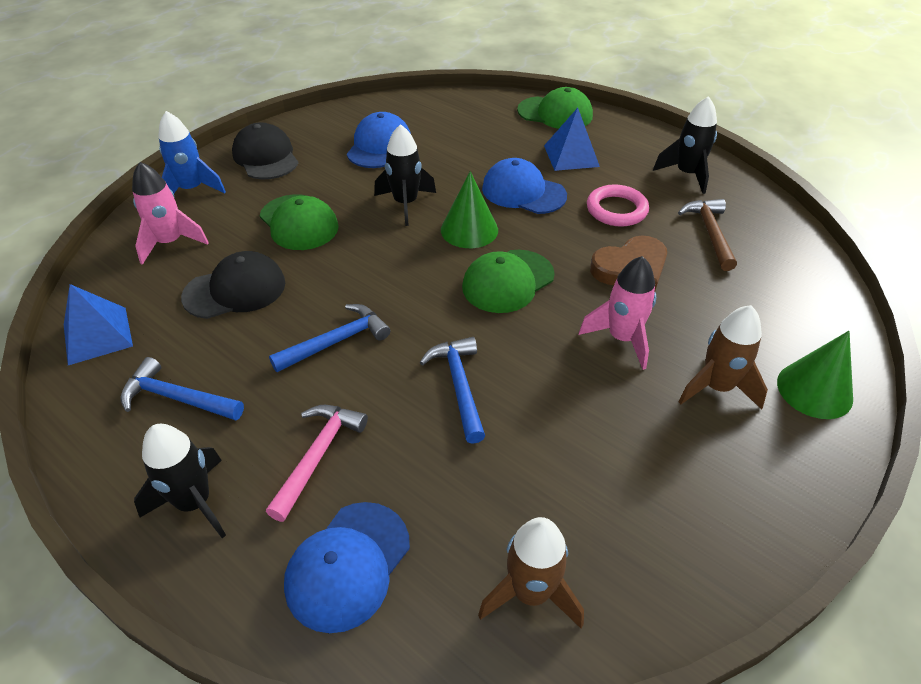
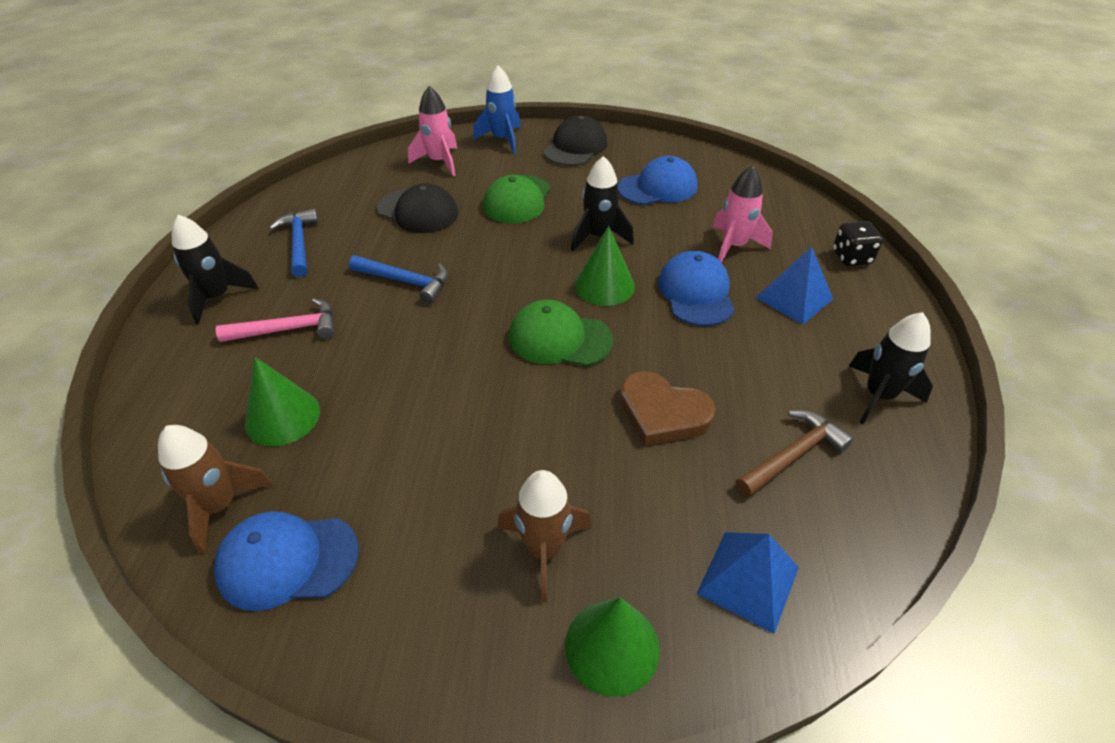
camera: 55 degrees right, 0 degrees up
(97, 335) = (330, 184): blue pyramid -> blue pyramid (748, 580)
(348, 565) = (200, 392): blue cap -> blue cap (287, 560)
(447, 503) = (282, 417): none -> green cone
(459, 386) = (408, 367): blue hammer -> none
(555, 113) = (851, 257): green cap -> black dice
(616, 210) = (745, 365): pink ring -> none
(622, 338) = (553, 447): pink rocket -> pink rocket (733, 246)

